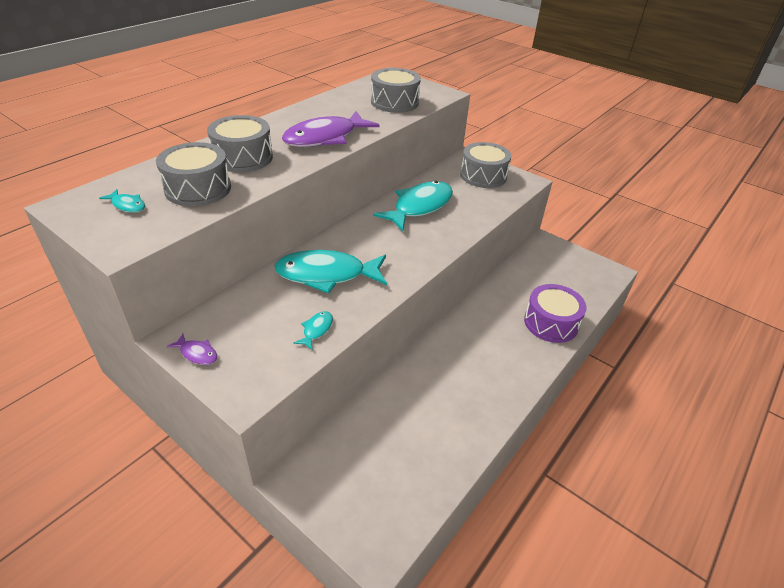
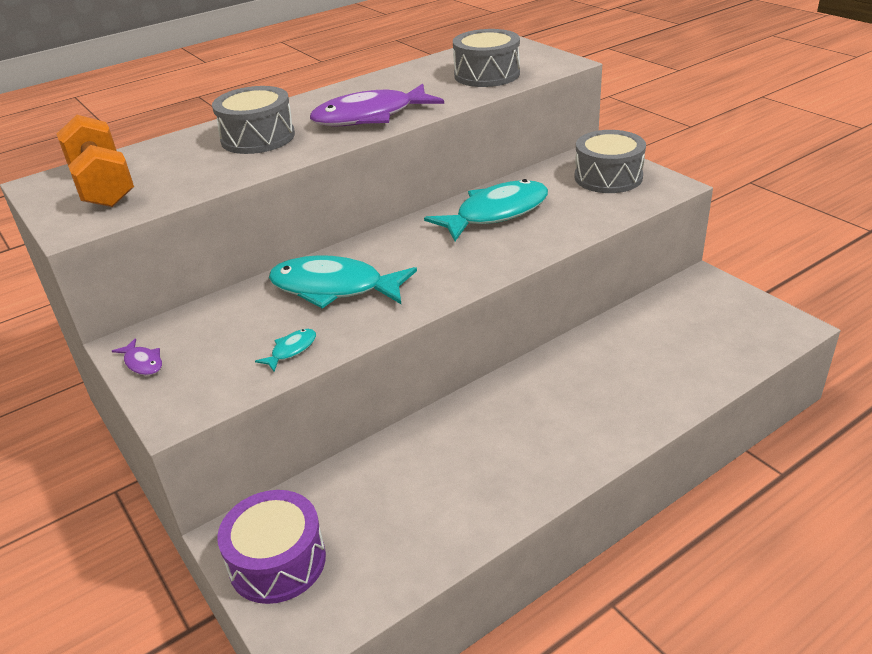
camera: 20 degrees right, 5 degrees down
(127, 205) = (103, 185): turquoise fish -> orange dumbbell
(198, 188) = (188, 170): grey drum -> none
(551, 323) = (663, 388): purple drum -> purple drum (277, 561)

